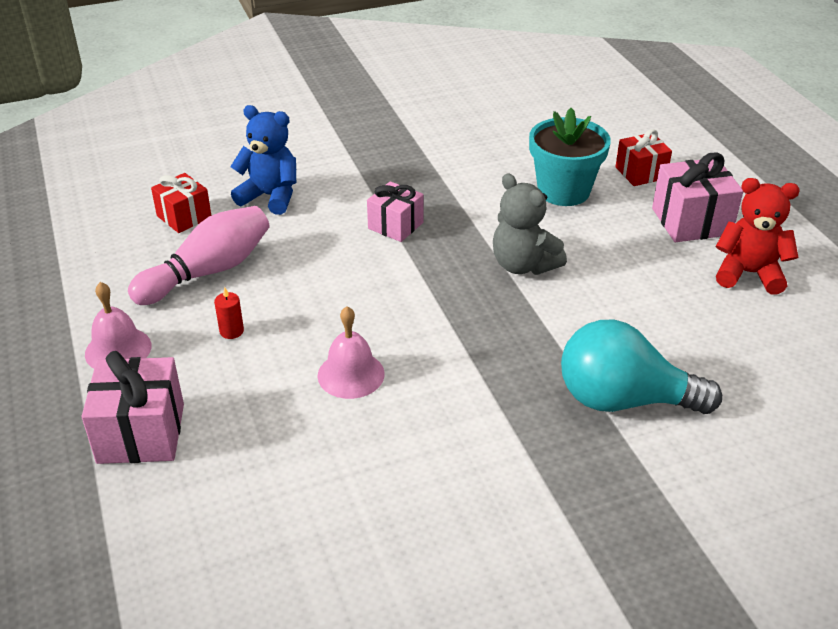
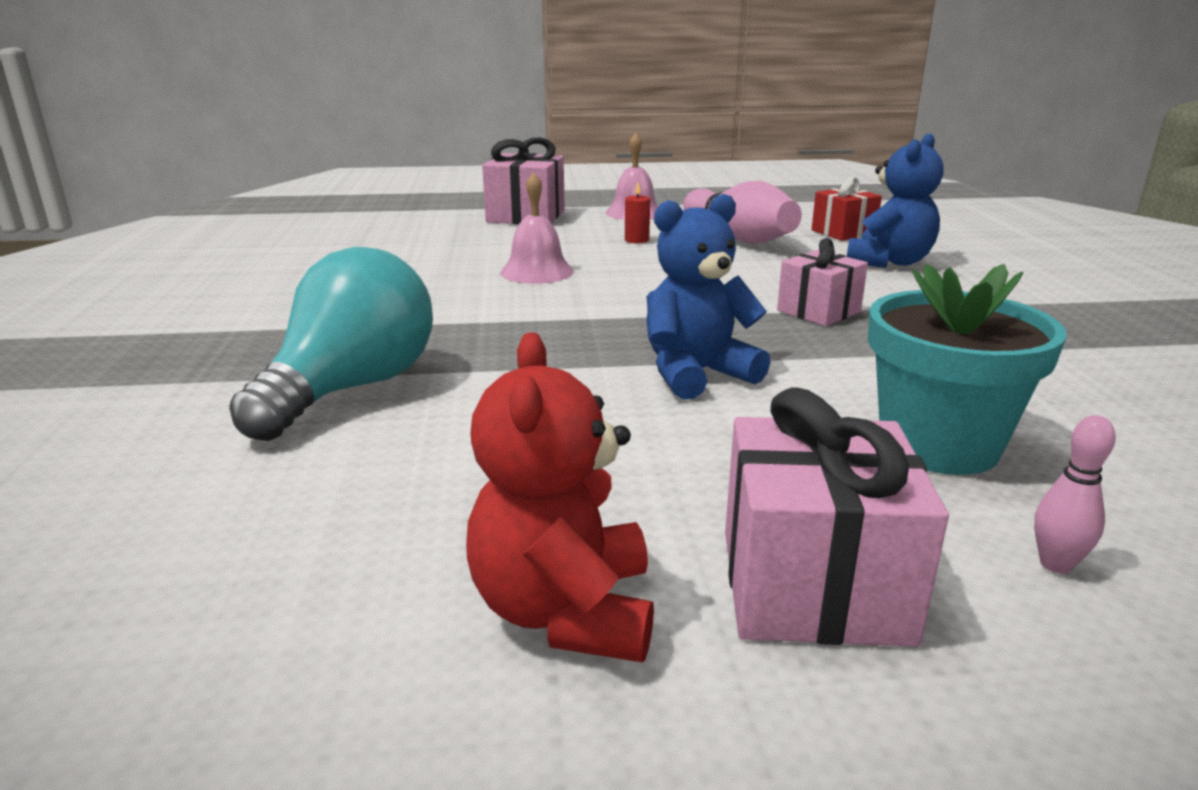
camera: 105 degrees right, 15 degrees down
(523, 265) = (696, 374): grey teddy bear -> blue teddy bear
(640, 173) = (1056, 564): red gift -> pink bowling pin
(748, 273) = (565, 611): red teddy bear -> red teddy bear turned 150 degrees clockwise

